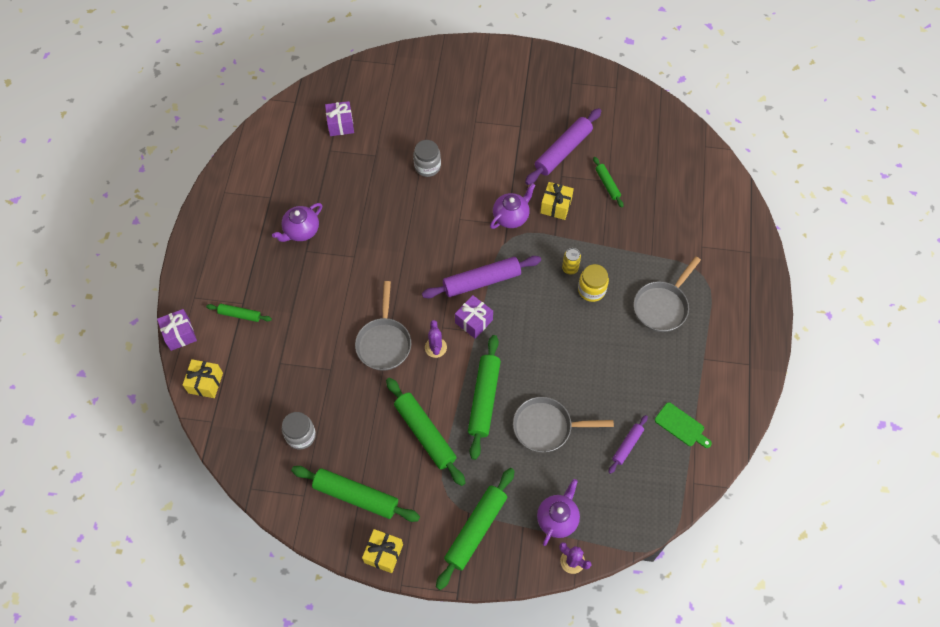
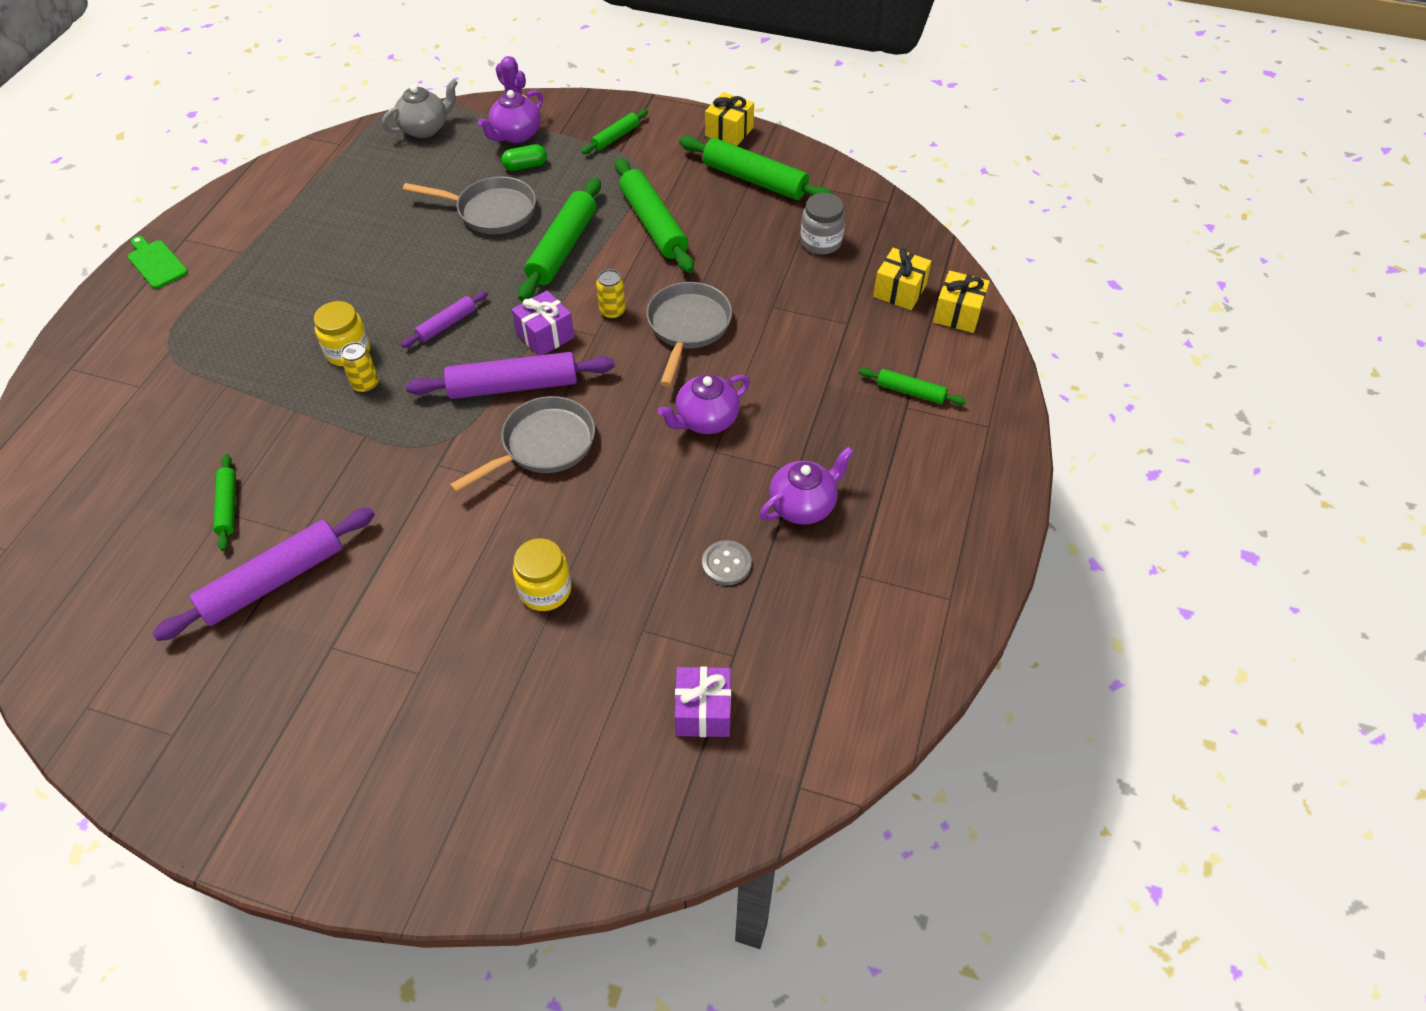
camera: 170 degrees left, 10 degrees down
(180, 334) = (1005, 378): purple gift -> none
(339, 193) = (726, 564): none -> grey button
(427, 166) = (545, 590): grey jar -> yellow jar
(435, 347) = (612, 312): purple cactus -> yellow can
(476, 529) = (615, 137): green rolling pin -> green rolling pin, size x0.53
(511, 216) = (424, 476): purple teapot -> purple teapot (706, 420)
(538, 482) = (525, 166): none -> green capsule
(556, 206) = (339, 482): yellow gift -> yellow gift (899, 291)
(627, 445) = (398, 183): purple rolling pin -> purple rolling pin (446, 324)
(633, 514) = (425, 128): none -> grey teapot
(662, 306) = (256, 317): grey pan -> grey pan (543, 445)
(681, 426) = (318, 192): green cutting board -> green cutting board (156, 263)

